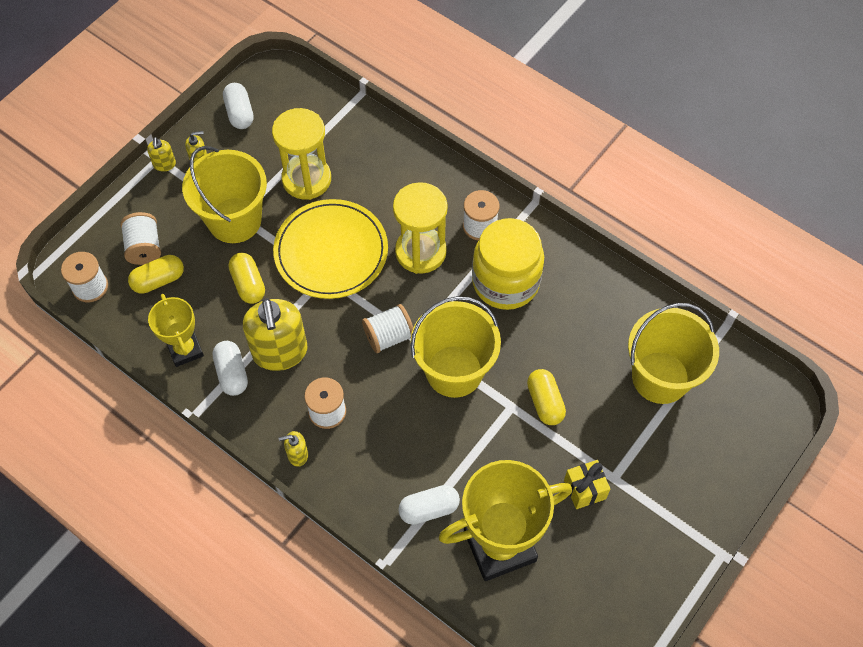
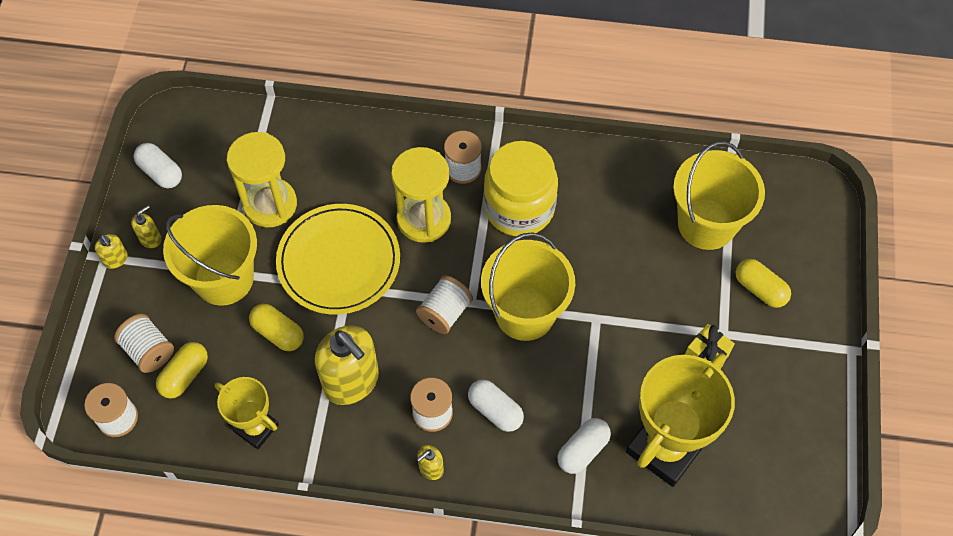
camera: 30 degrees left, 0 degrees up
(232, 373) = (317, 426): white capsule -> white capsule (495, 410)
(545, 402) = (623, 298): yellow capsule -> yellow capsule (760, 289)

